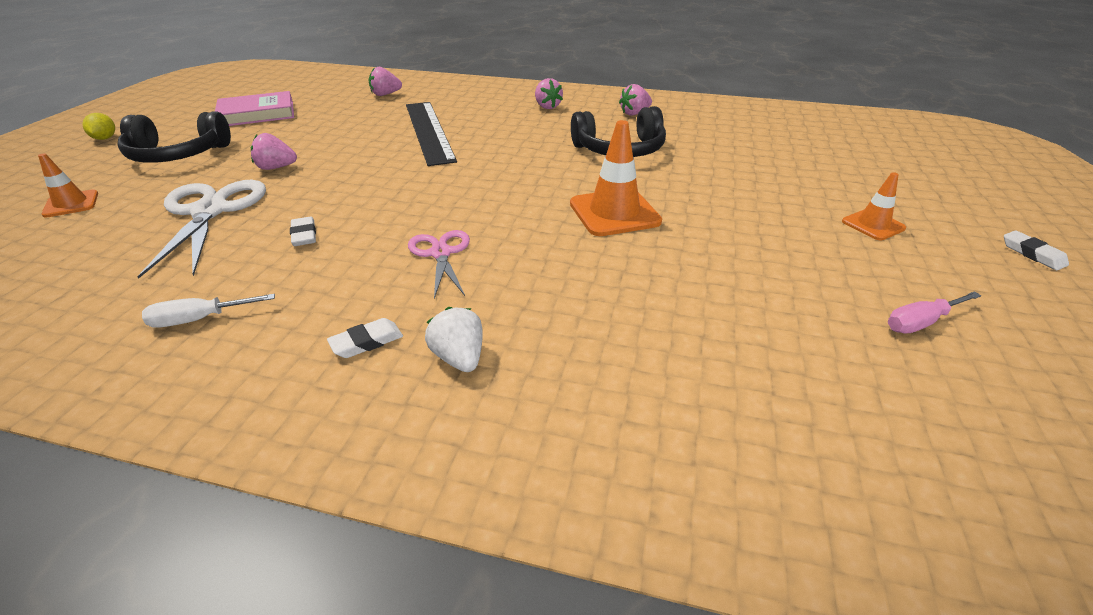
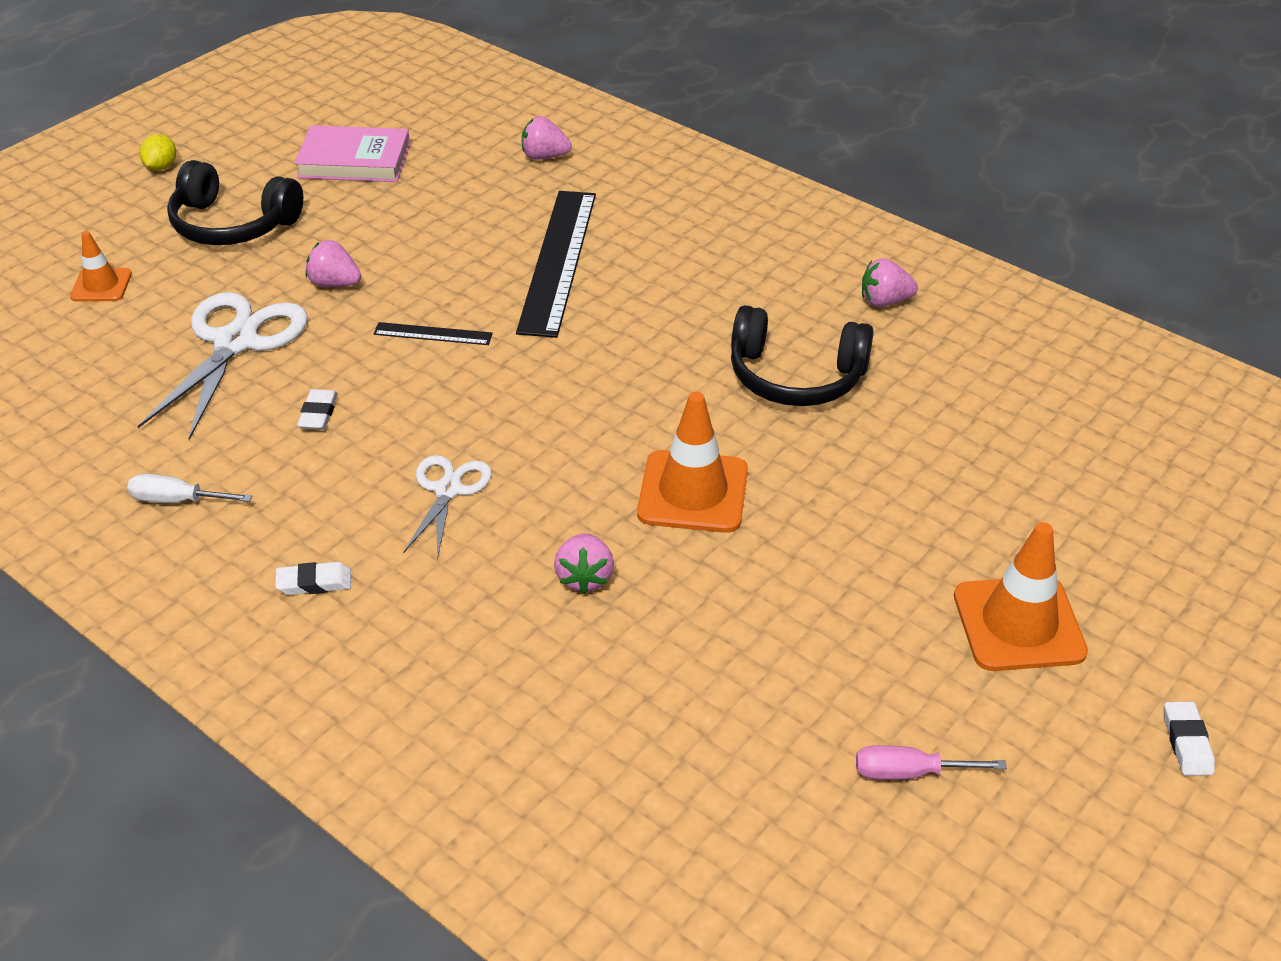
camera: 25 degrees right, 5 degrees up
(368, 177) = (433, 334): none -> black ruler
(441, 253) = (448, 490): pink scissors -> white scissors
(459, 358) = (388, 632): white strawberry -> none
(547, 106) = (762, 249): pink strawberry -> pink strawberry (584, 577)
(873, 225) = (1018, 624): orange traffic cone -> orange traffic cone, size x1.72

